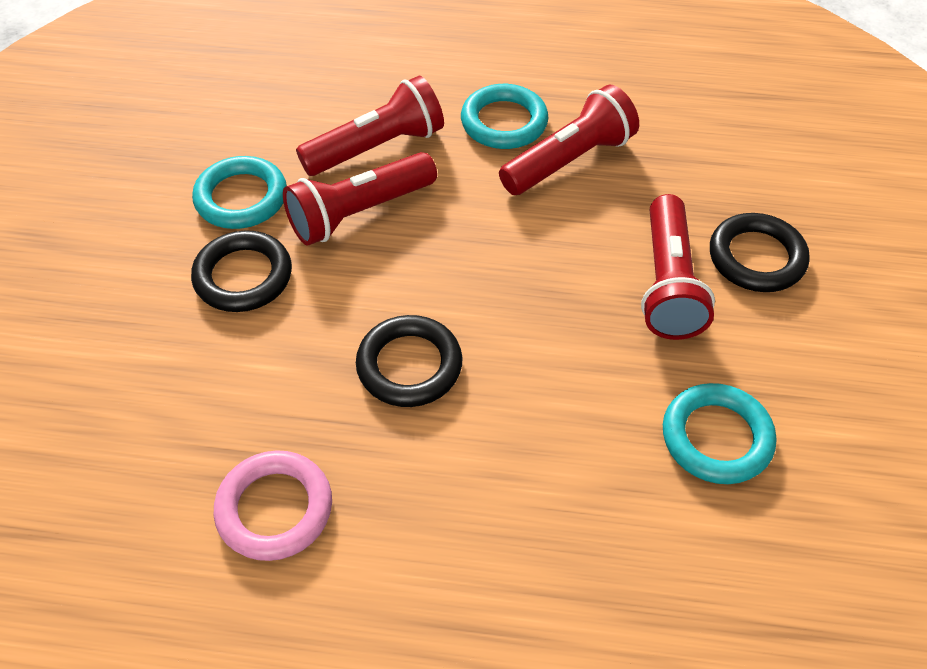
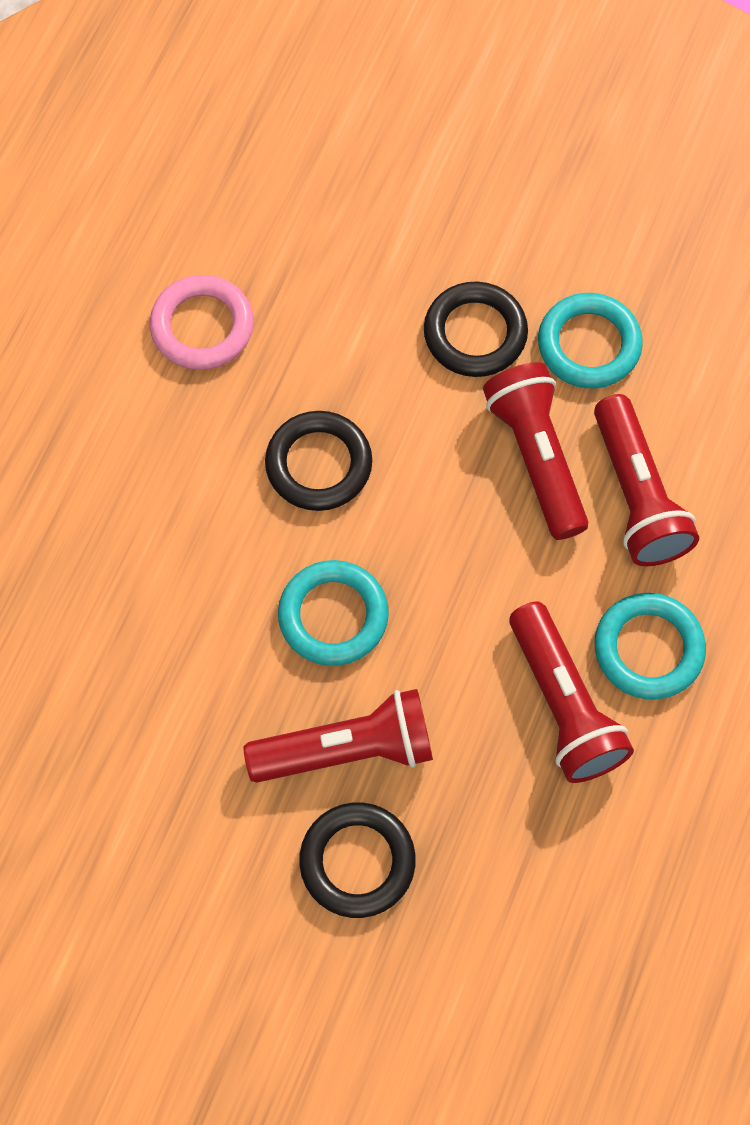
camera: 105 degrees right, 15 degrees up
(668, 284) = (347, 749): red flashlight -> red flashlight turned 150 degrees clockwise
(716, 438) = (150, 721): turquoise ring -> turquoise ring (333, 616)

